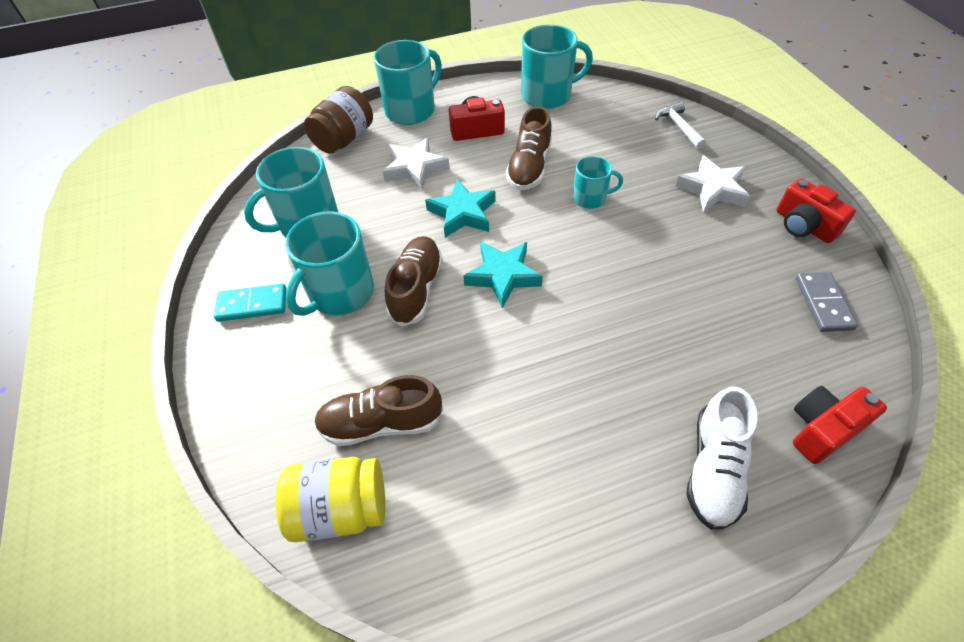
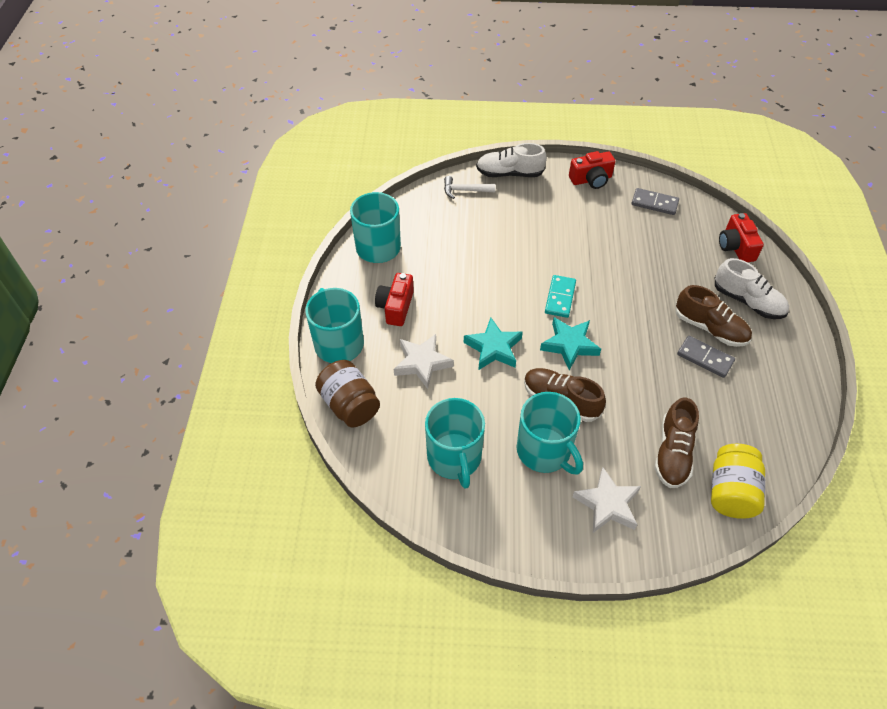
camera: 70 degrees left, 0 degrees up
(252, 305) = (532, 517): turquoise domino -> turquoise domino (560, 298)
(529, 167) = (462, 290): brown shoe -> brown shoe (710, 328)
(563, 429) = (705, 358): none -> grey domino
(590, 198) = (515, 269): turquoise mug -> none
(712, 189) = (538, 204): white star -> white star (607, 504)
(740, 152) = (509, 173): none -> white shoe

